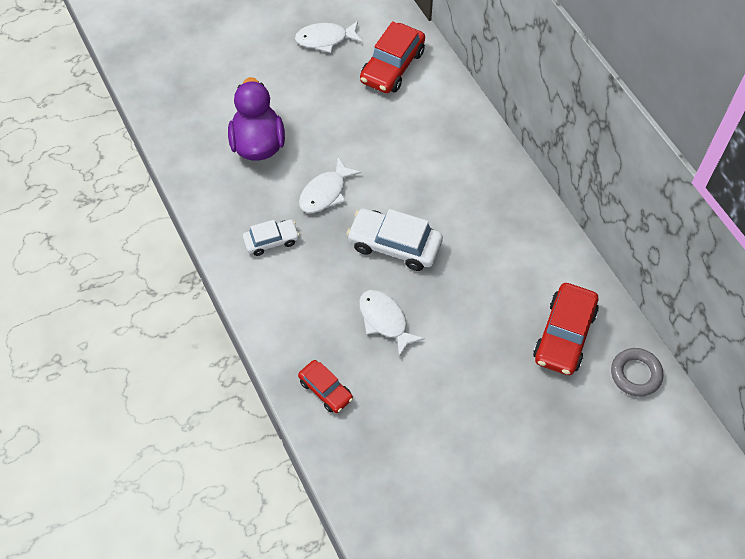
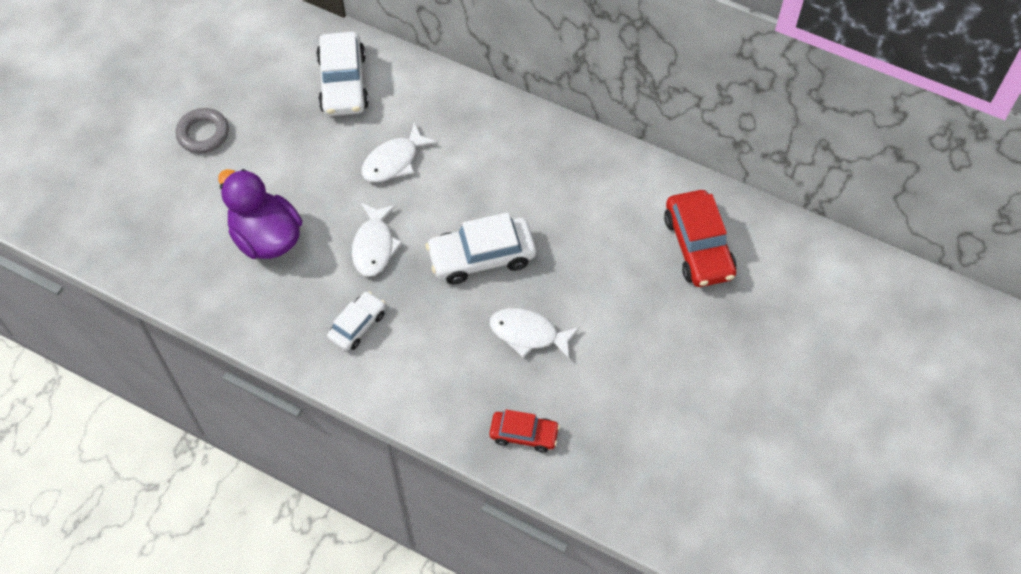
camera: 35 degrees left, 0 degrees up
(325, 39) = (252, 92): white fish -> white fish (394, 161)
(392, 66) = (343, 83): red car -> white car
(635, 374) = (783, 243): grey ring -> grey ring (203, 134)

